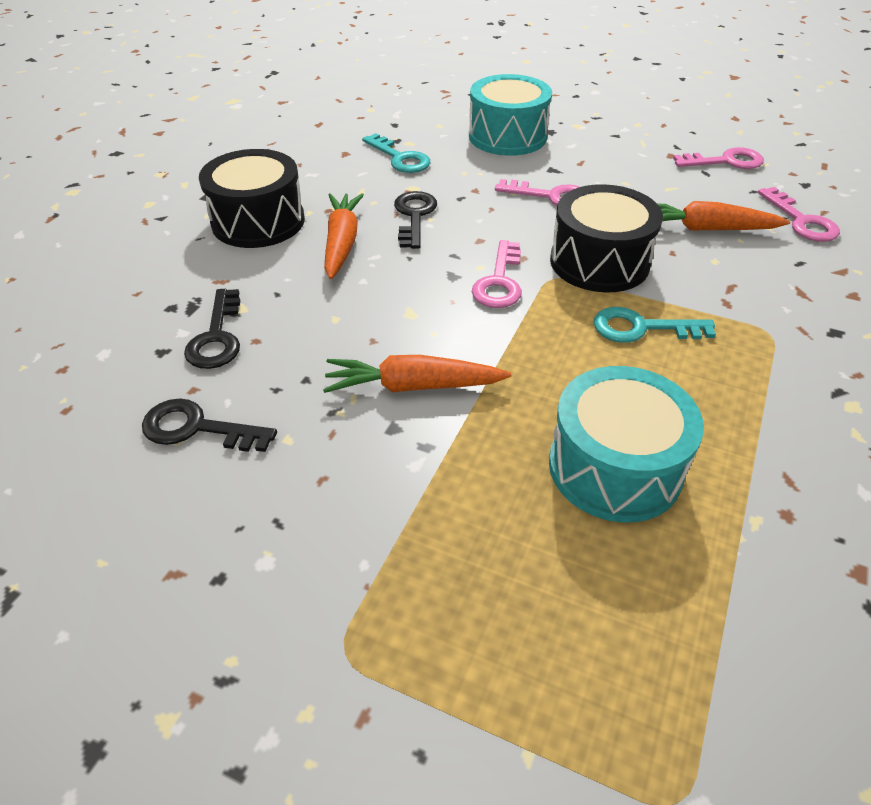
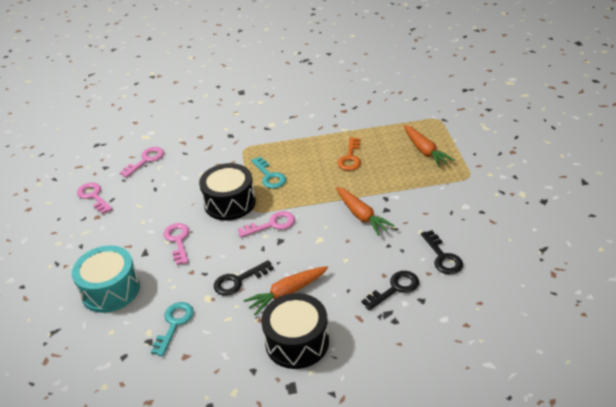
camera: 120 degrees left, 5 degrees down
(615, 467) = (350, 158): turquoise drum -> orange key
(705, 229) = (174, 183): orange carrot -> orange carrot (425, 151)

